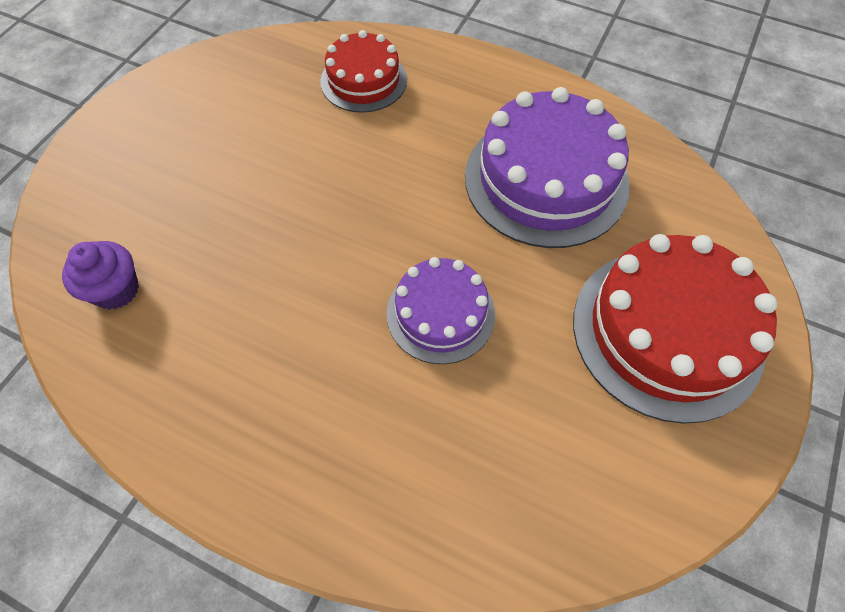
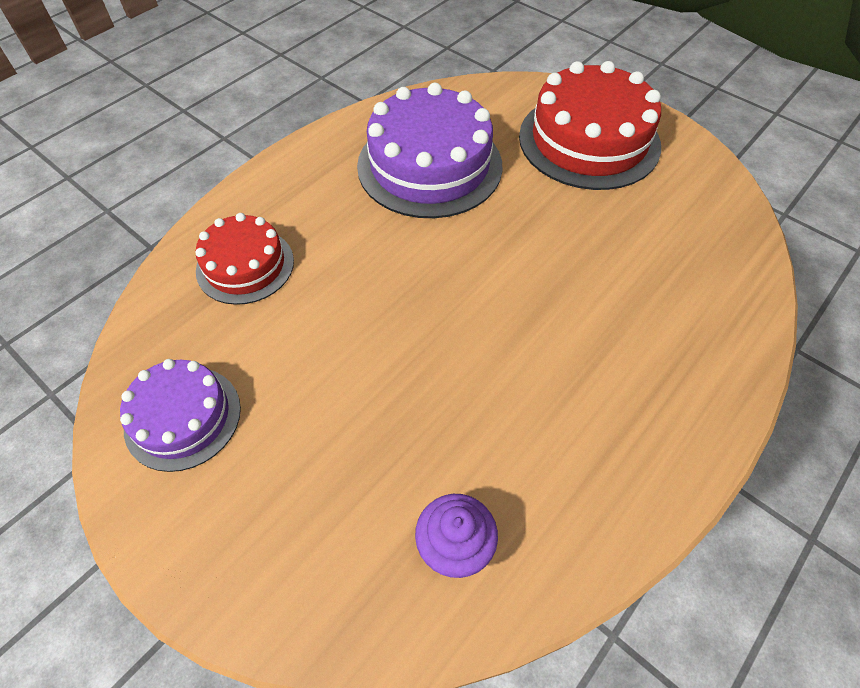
camera: 75 degrees left, 5 degrees down
(440, 314) = (547, 263): purple cake -> purple cake (183, 417)

